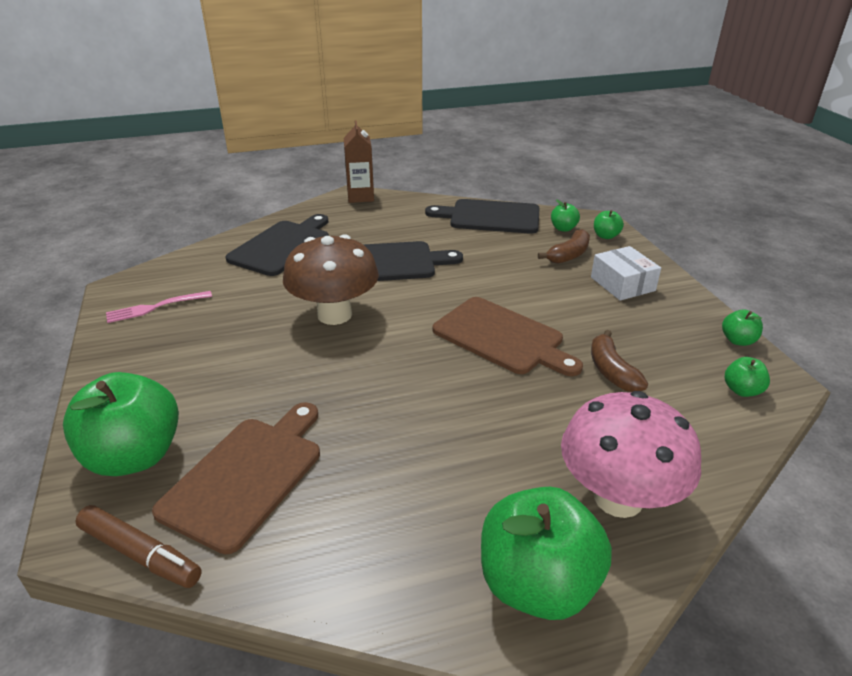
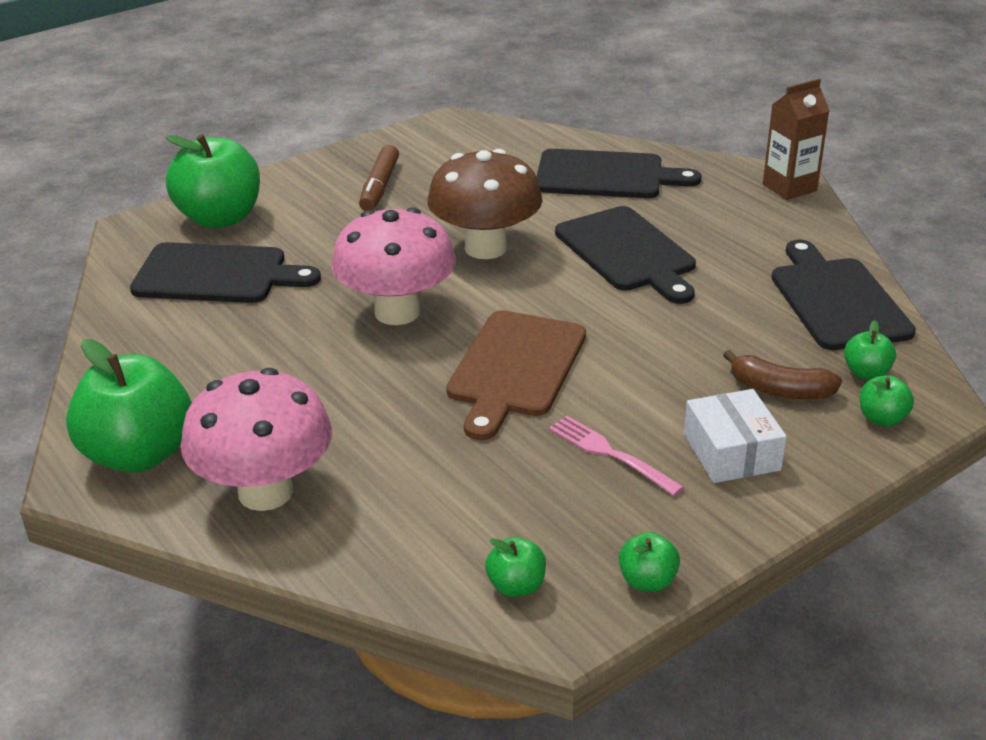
camera: 70 degrees right, 0 degrees up
(140, 554) = (121, 258): brown marker -> brown marker (379, 187)
(155, 307) = (430, 151): pink fork -> pink fork (610, 454)
(246, 476) = (217, 274): brown cutting board -> black cutting board
(394, 375) = (397, 312): none -> pink mushroom
(612, 371) = (494, 464): brown banana -> none
(622, 284) = (731, 452): white box -> white box turned 60 degrees counterclockwise

